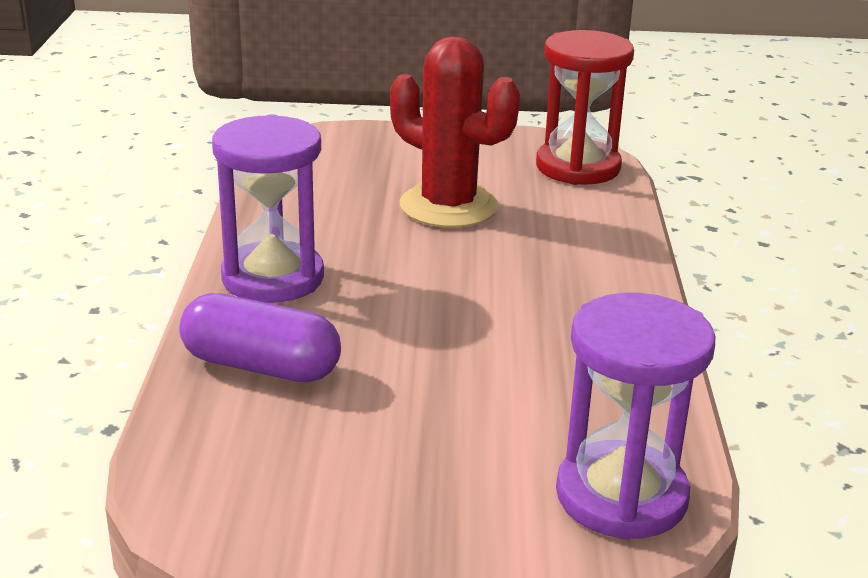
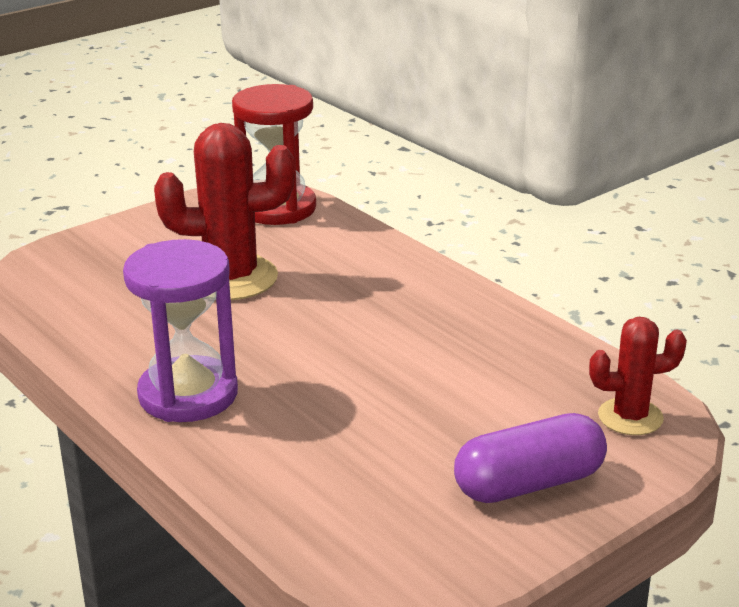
camera: 40 degrees left, 0 degrees up
(261, 366) = (289, 462): purple capsule -> purple capsule (529, 484)
(621, 496) = (630, 417): purple hourglass -> red cactus

